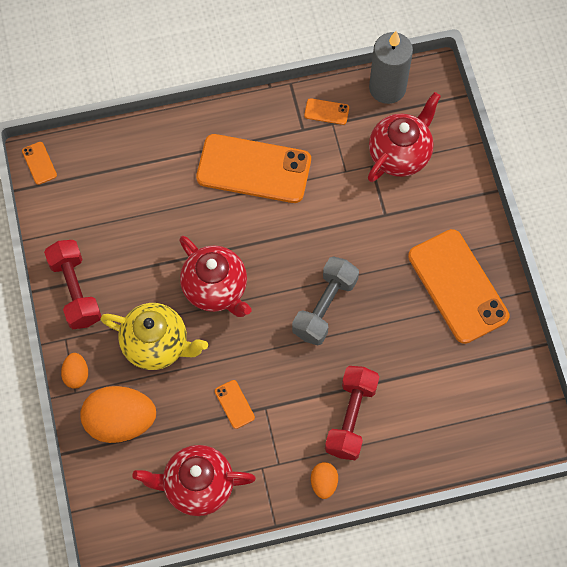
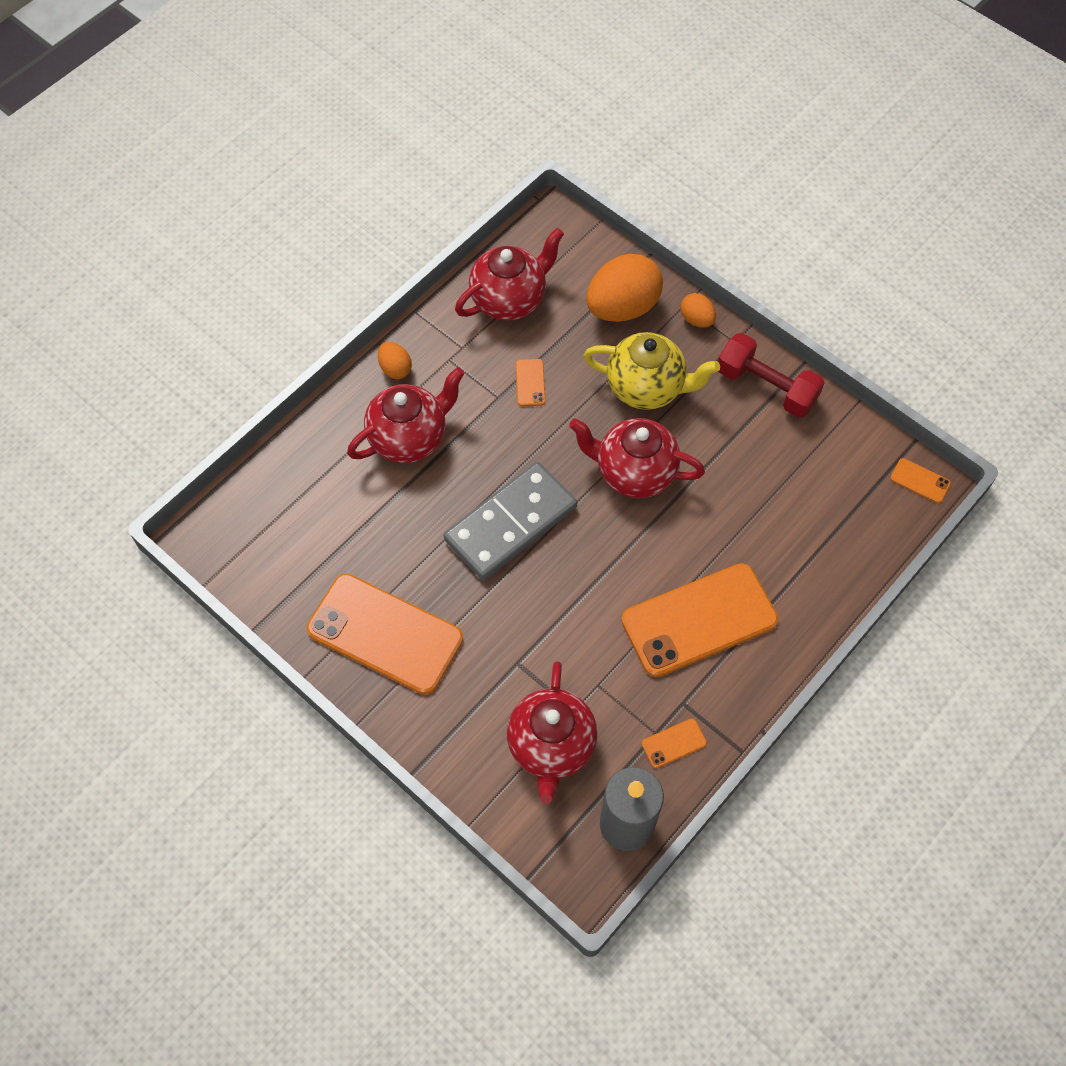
camera: 145 degrees right, 5 degrees down
(157, 345) = (646, 388): yellow teapot -> yellow teapot turned 150 degrees counterclockwise
(234, 404) = (530, 383): orange phone -> orange phone turned 60 degrees clockwise
(325, 307) = (511, 524): grey dumbbell -> grey domino
(351, 417) = (409, 438): red dumbbell -> red teapot

